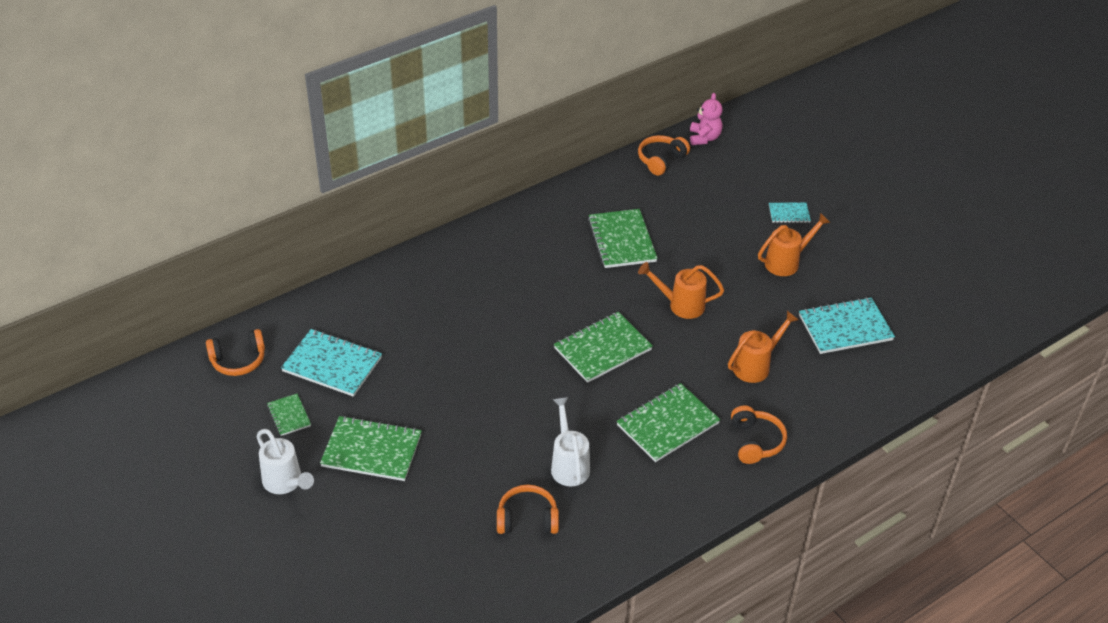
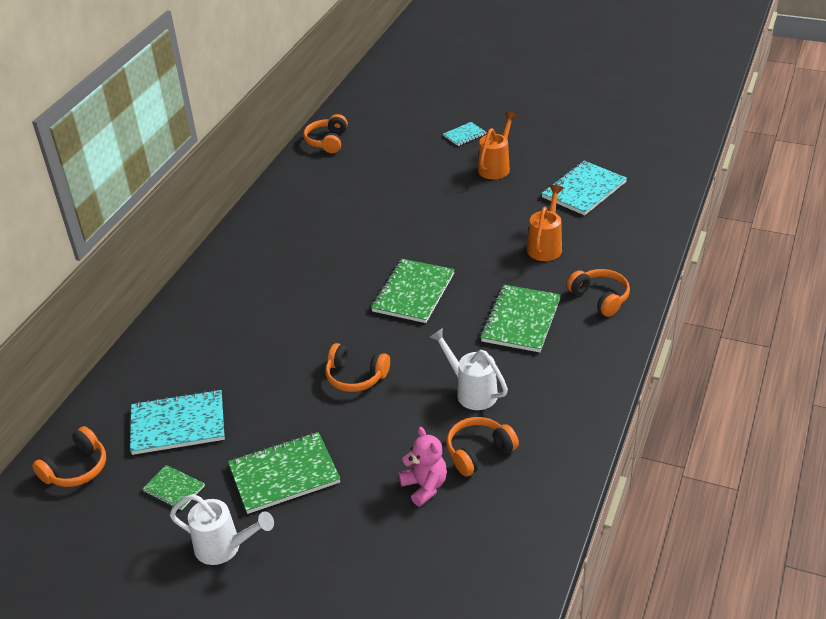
camera: 30 degrees left, 5 degrees down
(492, 399) = (356, 377): none -> orange headphones
(621, 240) = (351, 209): green notebook -> none
(681, 305) = (445, 232): orange watering can -> none
(704, 138) = (347, 113): pink teddy bear -> pink teddy bear (425, 486)

